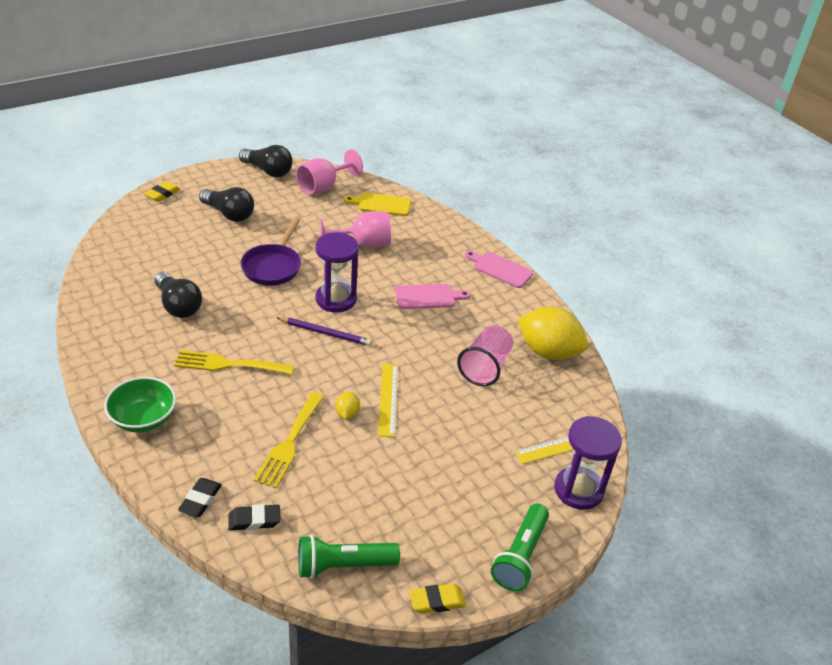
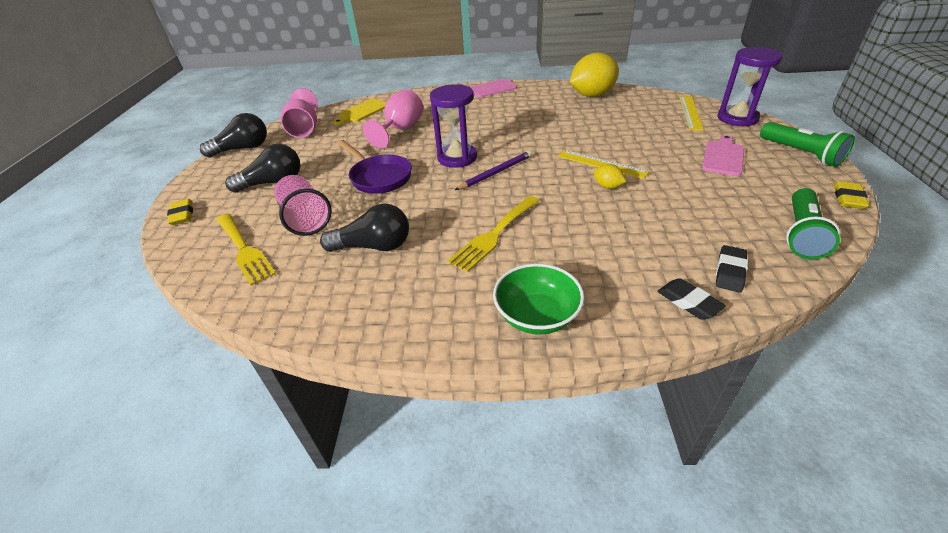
camera: 50 degrees left, 0 degrees up
(290, 443) = (629, 225): yellow fork -> yellow fork (244, 250)
(428, 297) = (494, 120): pink cutting board -> pink cutting board (723, 157)
(485, 367) = (592, 119): pink cup -> pink cup (306, 219)

